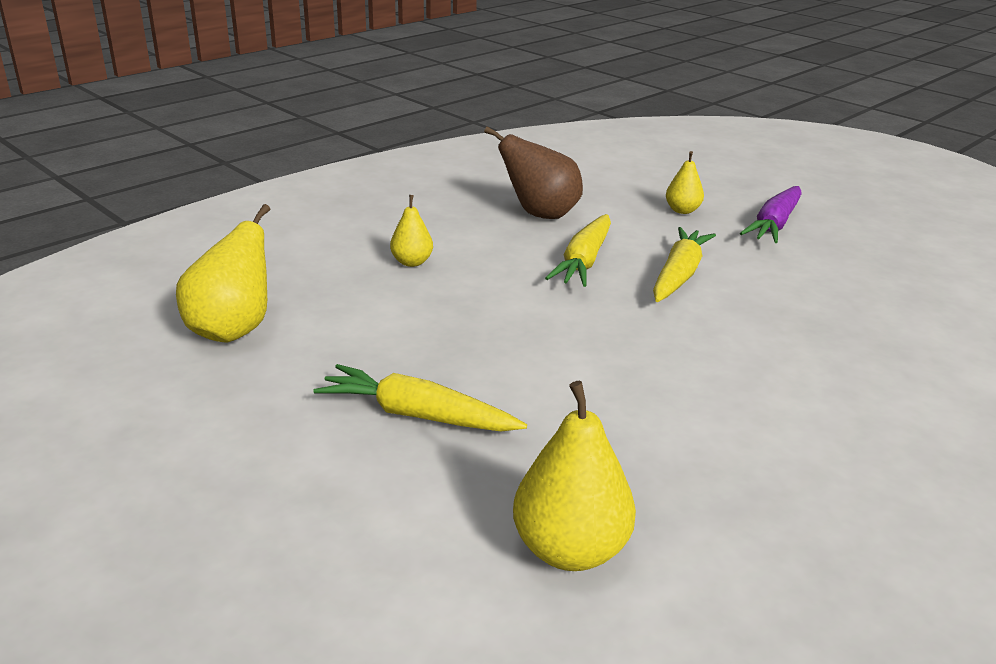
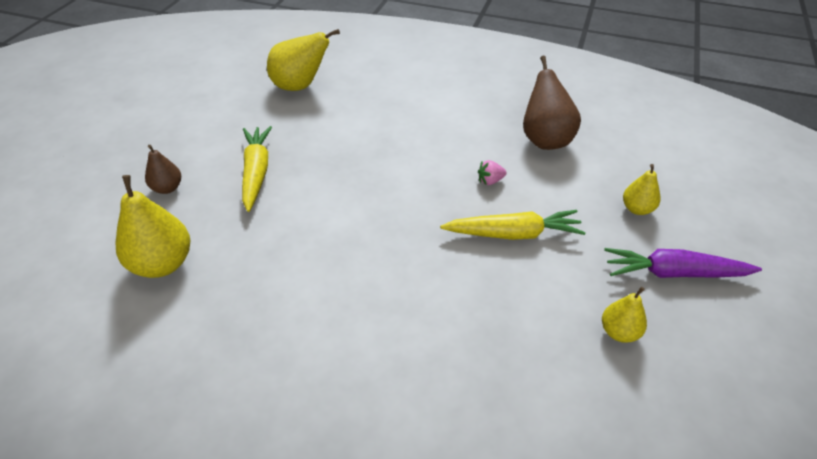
camera: 65 degrees right, 15 degrees up
(375, 515) = (167, 188): none -> brown pear
(412, 262) = (421, 112): yellow pear -> yellow pear (619, 332)
(584, 261) = (490, 181): yellow carrot -> pink strawberry

